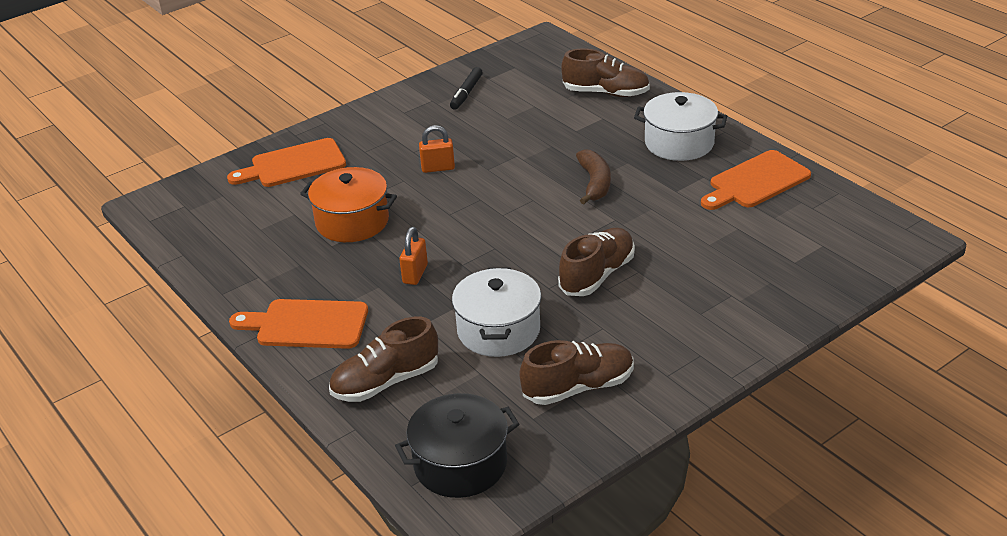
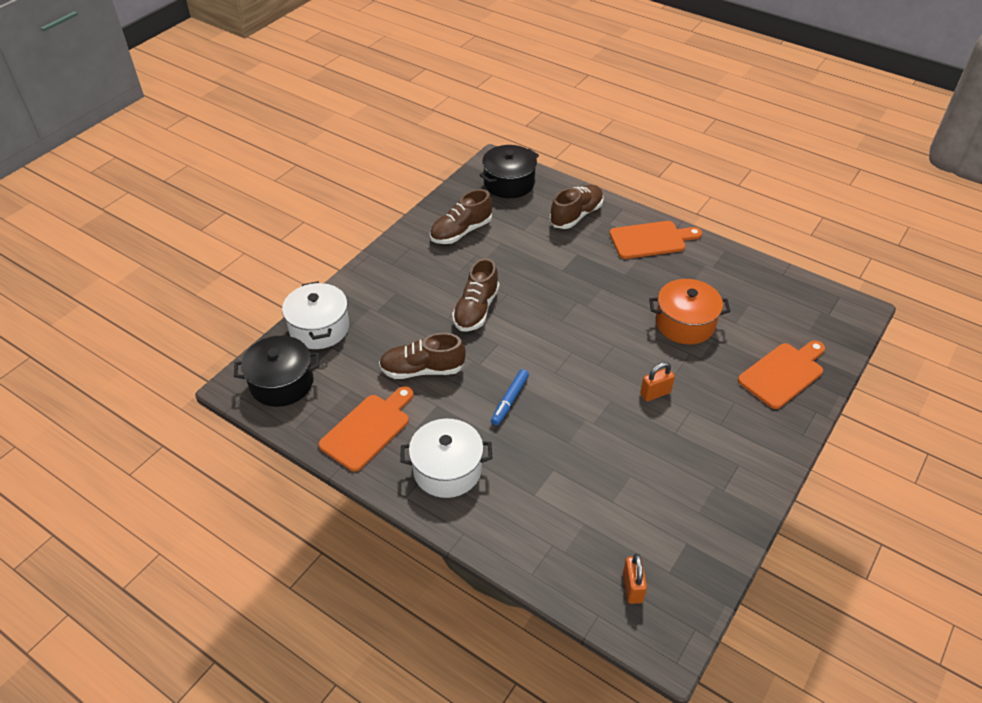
camera: 160 degrees right, 10 degrees up
(415, 274) = (606, 287): orange padlock -> orange padlock (632, 587)
(466, 93) = (695, 509): black marker -> none
(498, 330) = (526, 257): white pot -> white pot (319, 328)
(594, 183) = (510, 400): brown banana -> blue marker
(606, 93) = (545, 540): brown shoe -> brown shoe (422, 370)
(857, 235) = (281, 383): none -> black pot

